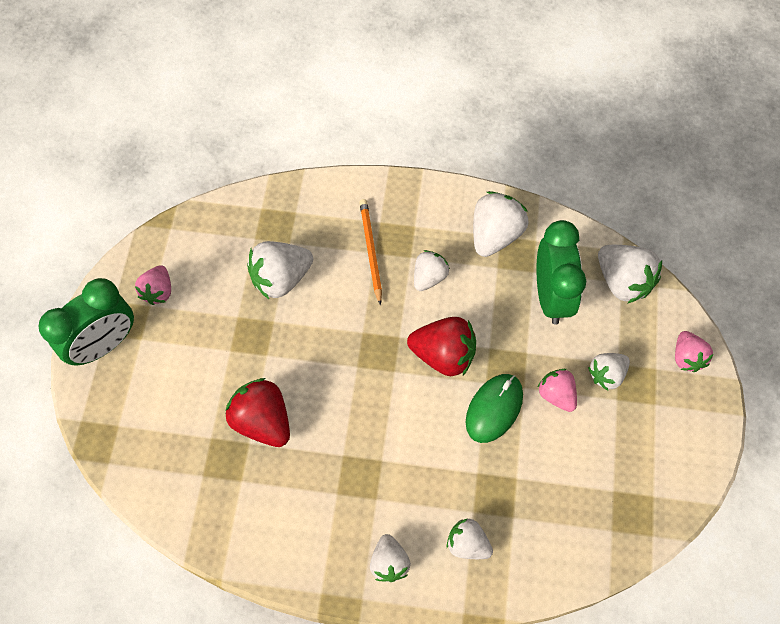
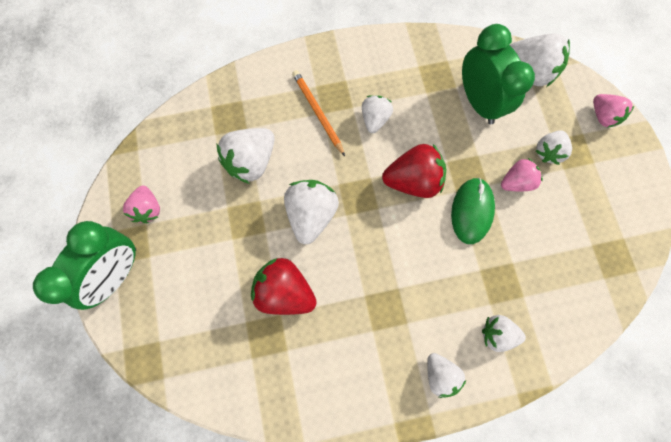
camera: 20 degrees left, 10 degrees up
(495, 235) = (413, 66): white strawberry -> white strawberry (311, 214)
(556, 395) = (516, 182): pink strawberry -> pink strawberry turned 120 degrees clockwise

